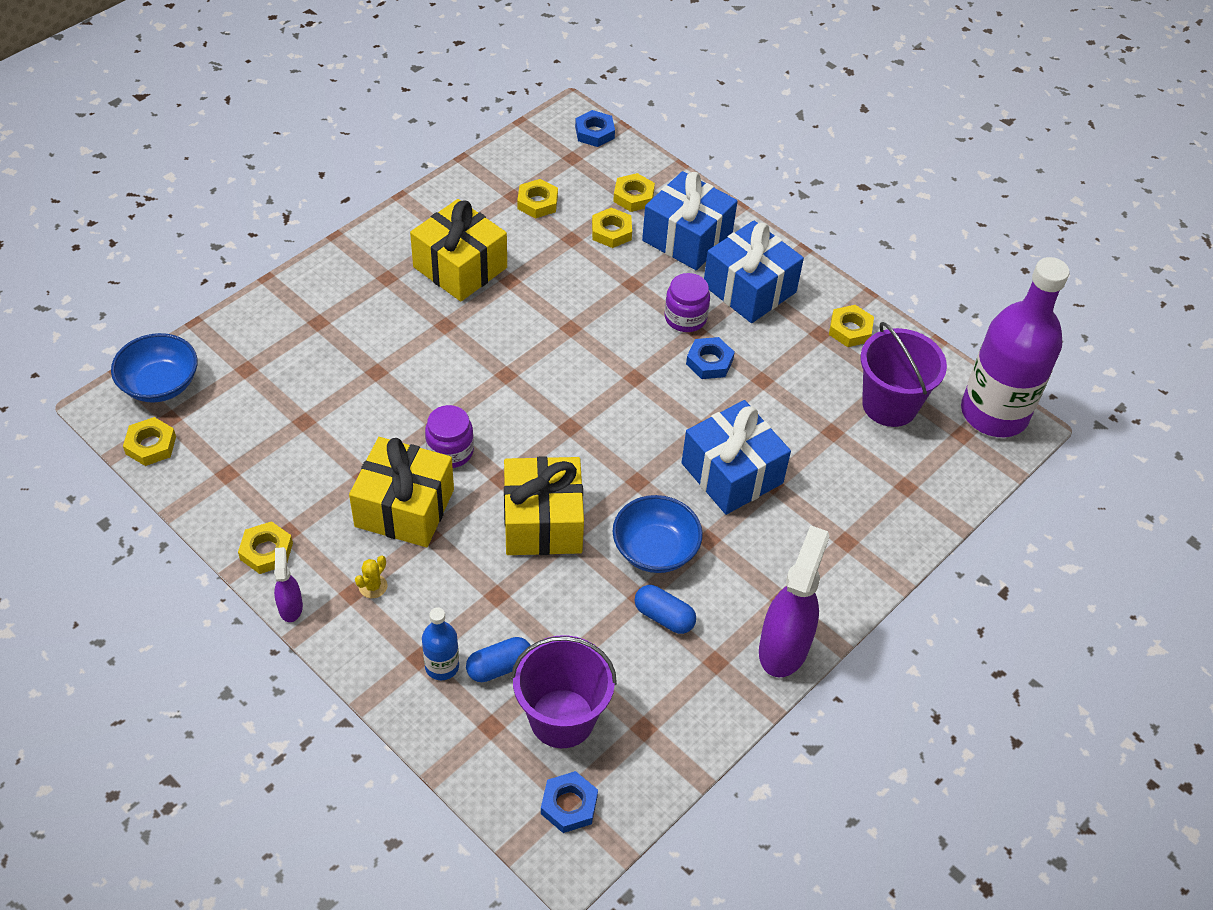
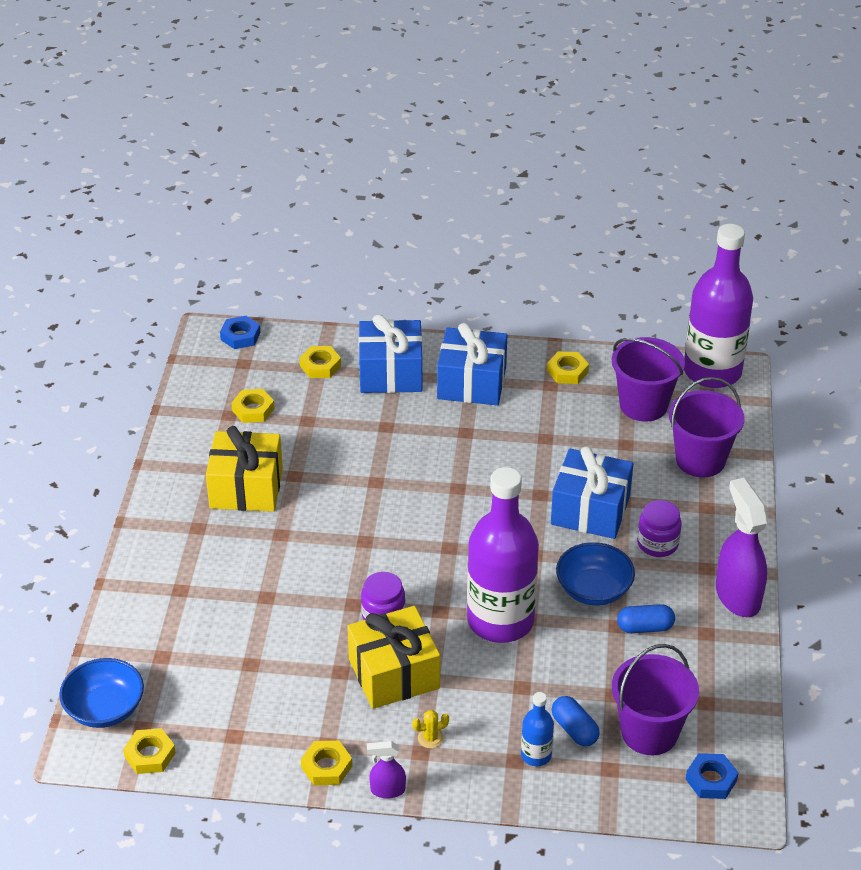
camera: 35 degrees left, 10 degrees down
(290, 607) = (387, 790): purple spray bottle -> purple spray bottle turned 45 degrees counterclockwise
(373, 586) = (430, 738): yellow cactus -> yellow cactus turned 75 degrees clockwise
(499, 667) = (574, 729): blue capsule -> blue capsule turned 60 degrees counterclockwise
(543, 522) = (500, 620): yellow gift -> purple bottle
(611, 232) = (331, 399): yellow nut -> none
(685, 318) = (449, 428): purple jar -> purple jar (657, 543)
(709, 362) = (497, 447): blue nut -> none
(889, 492) = (700, 460): none -> purple bucket

